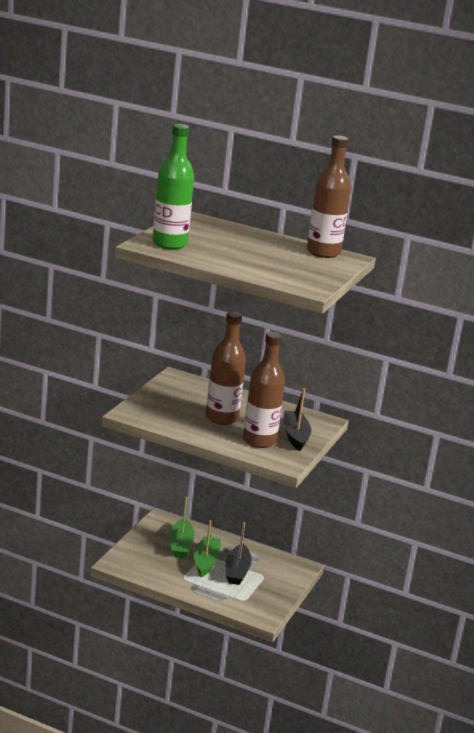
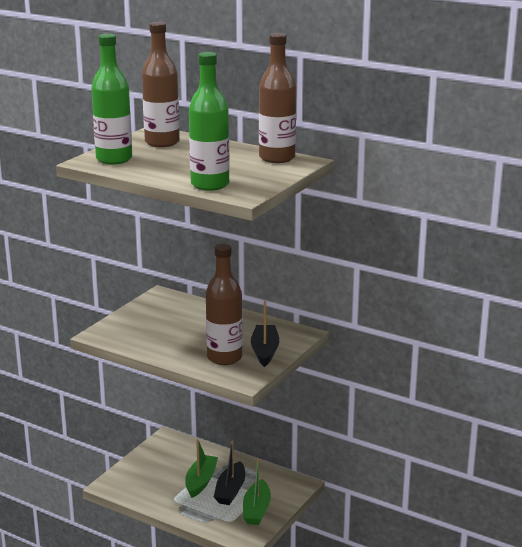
camera: 10 degrees right, 0 degrees up
(181, 545) = (179, 464): green boat -> green boat (256, 510)
(221, 418) = (193, 335): brown bottle -> brown bottle (162, 142)
(274, 276) = (210, 185): none -> green bottle

